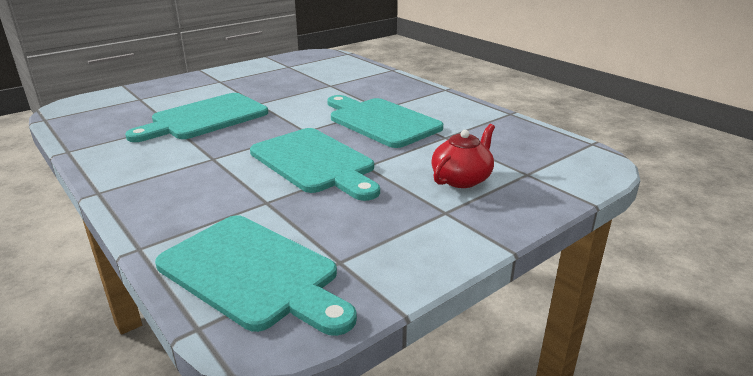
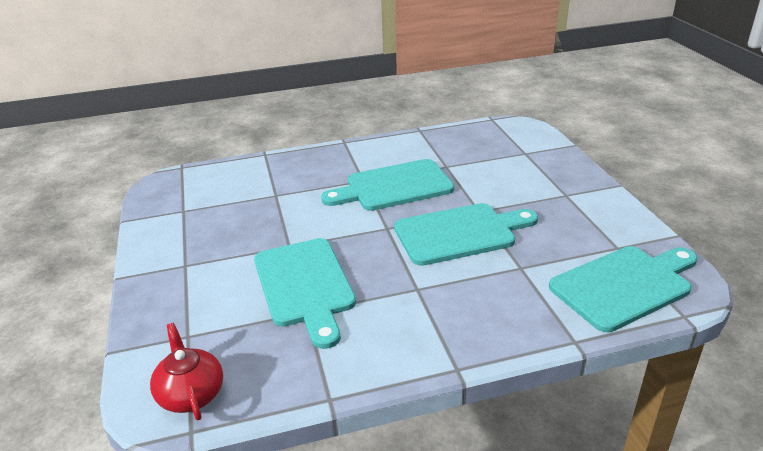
camera: 65 degrees left, 5 degrees up
(462, 179) = (521, 177): red teapot -> red teapot (191, 394)

